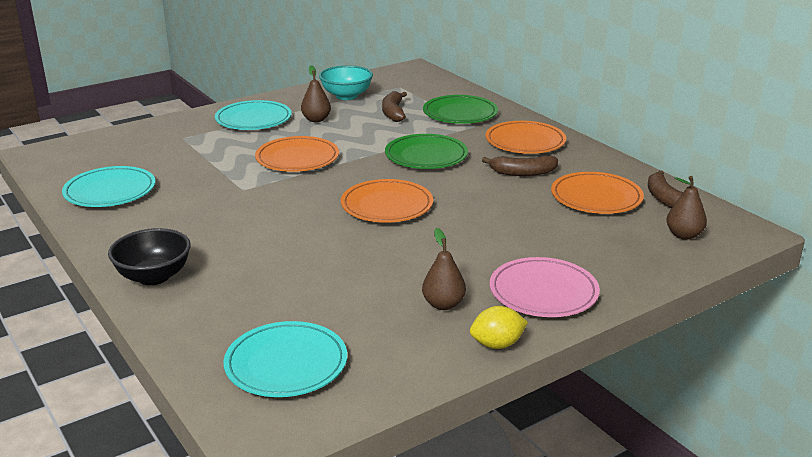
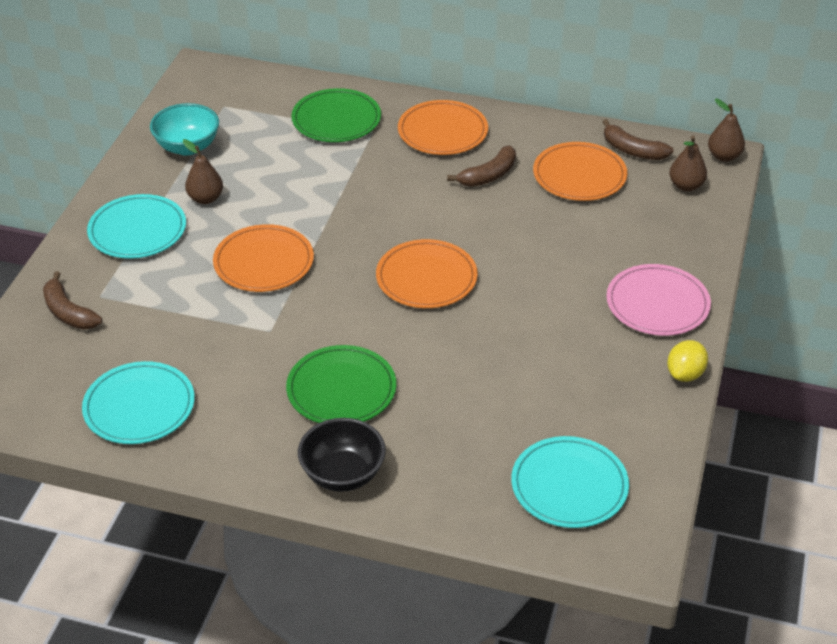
camera: 40 degrees left, 15 degrees up
(393, 113) = (270, 150): brown banana -> brown banana (68, 312)
(426, 156) = (379, 196): green plate -> green plate (341, 389)
(443, 304) = (605, 359): brown pear -> brown pear (723, 156)

